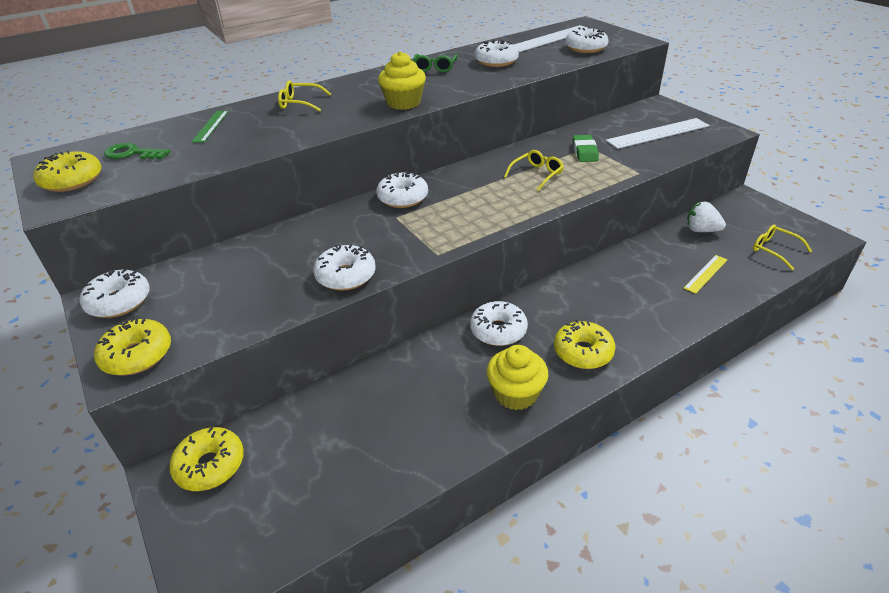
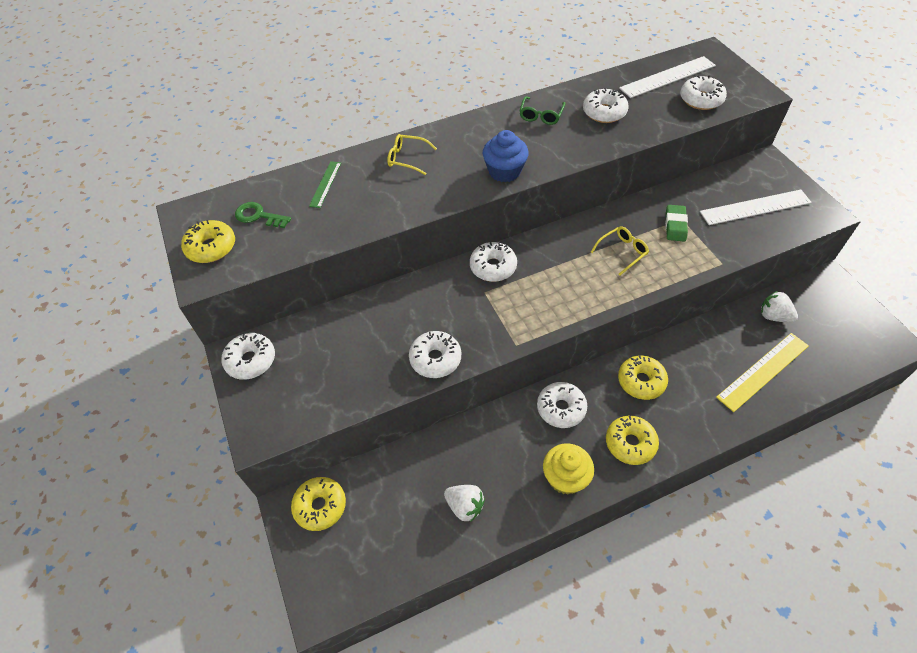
camera: 10 degrees right, 15 degrees up
(137, 355) = (268, 421): yellow donut -> yellow donut (641, 381)
(398, 439) = (465, 506): none -> white strawberry
(403, 103) = (504, 171): yellow cupcake -> blue cupcake
(705, 273) = (763, 371): yellow ruler -> yellow ruler, size x1.80
(774, 250) = (838, 352): yellow glasses -> none

